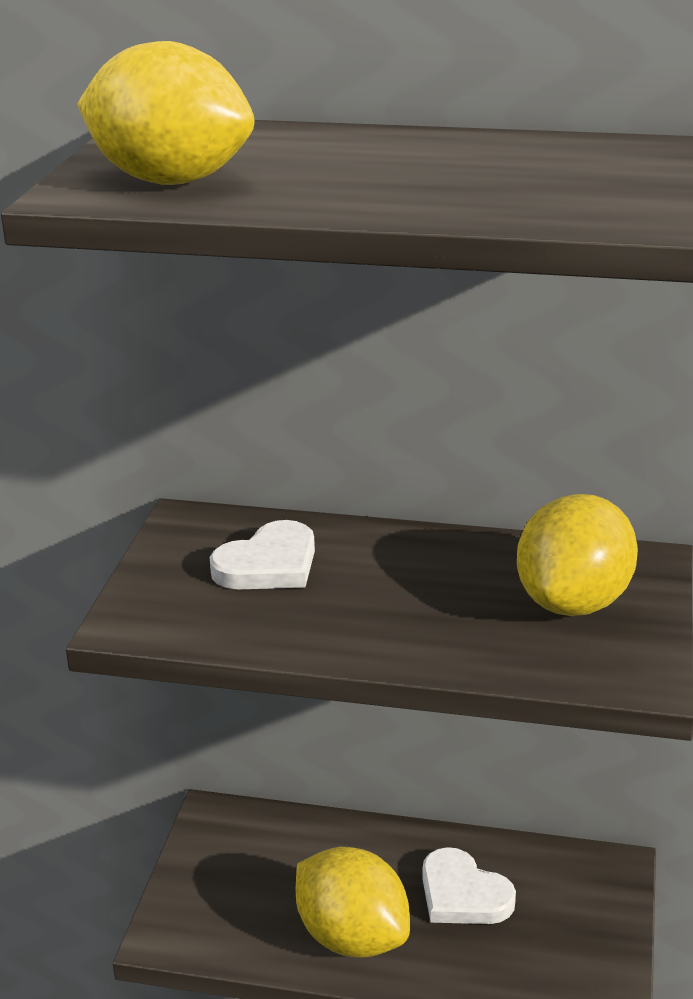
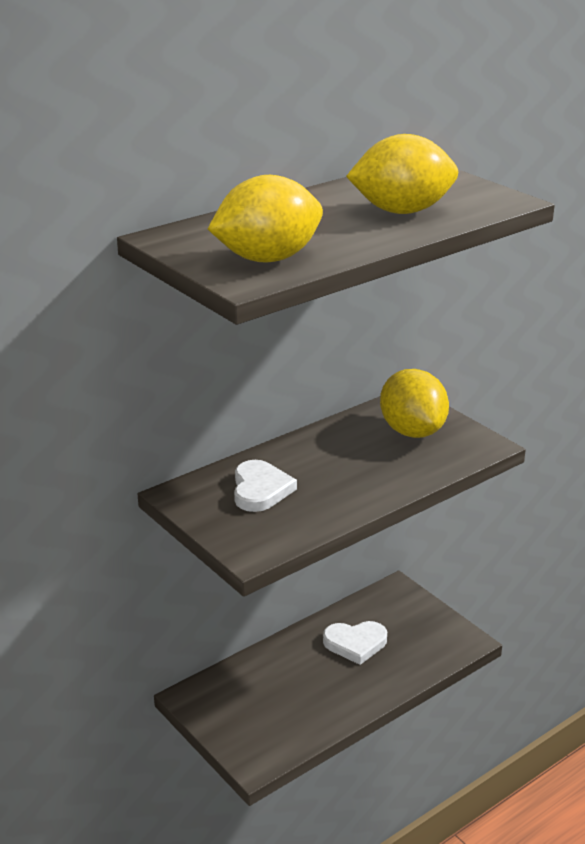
camera: 50 degrees left, 0 degrees up
(352, 937) = (338, 696): yellow lemon -> yellow lemon (402, 211)

